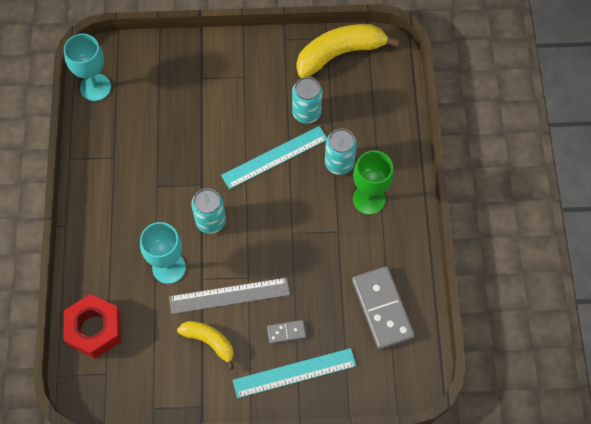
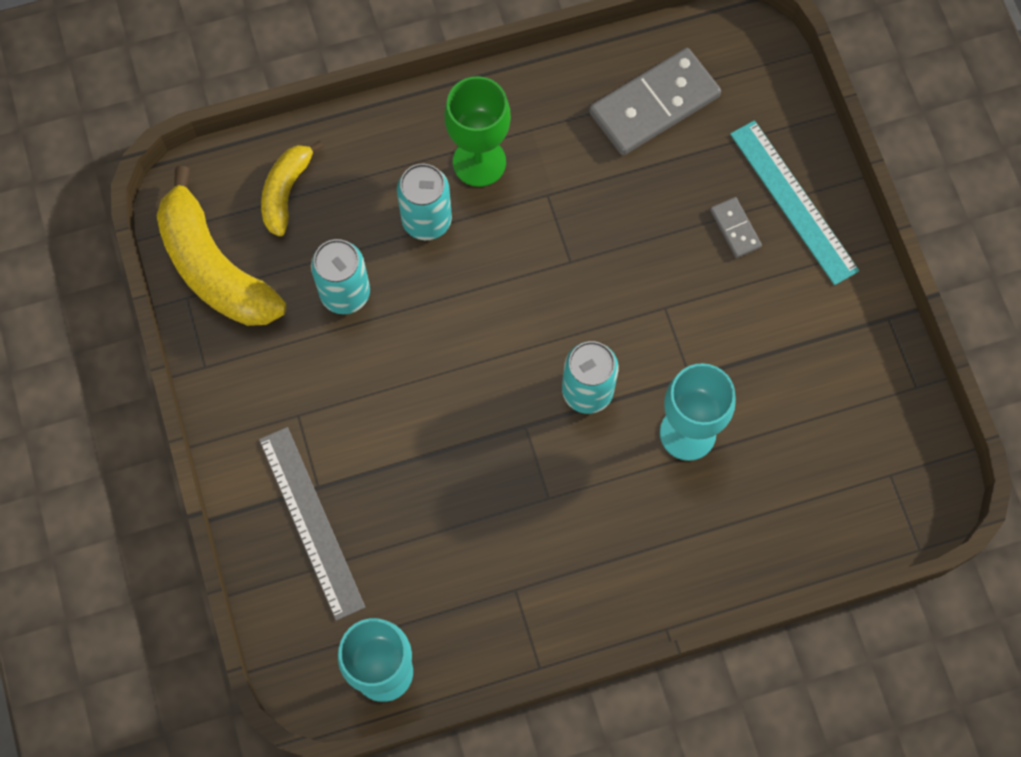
camera: 105 degrees left, 5 degrees up
(94, 329) = (827, 516): red nut -> none
(209, 342) = (787, 335): yellow banana -> yellow banana (286, 191)
(229, 295) = (704, 326): grey ruler -> grey ruler (311, 522)
(274, 157) = (442, 322): turquoise ruler -> none

